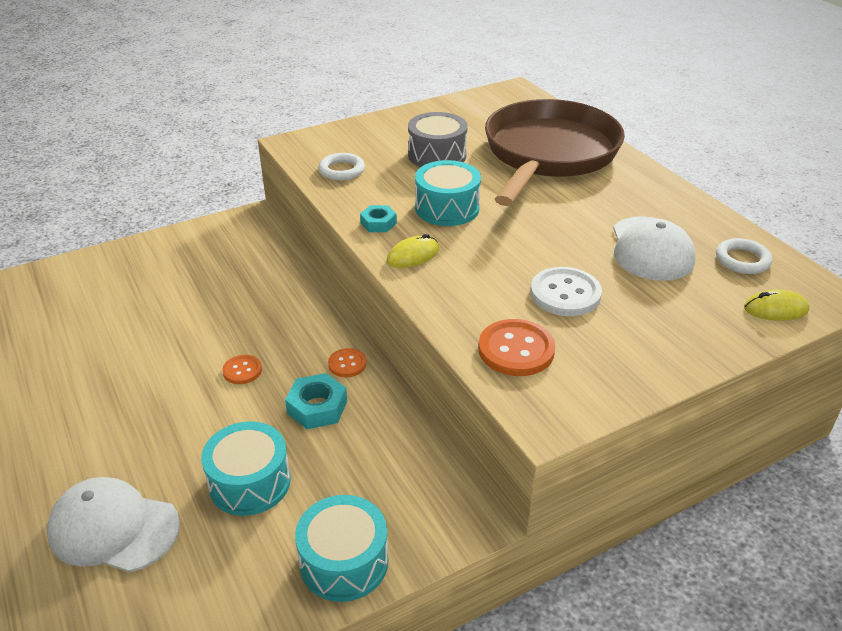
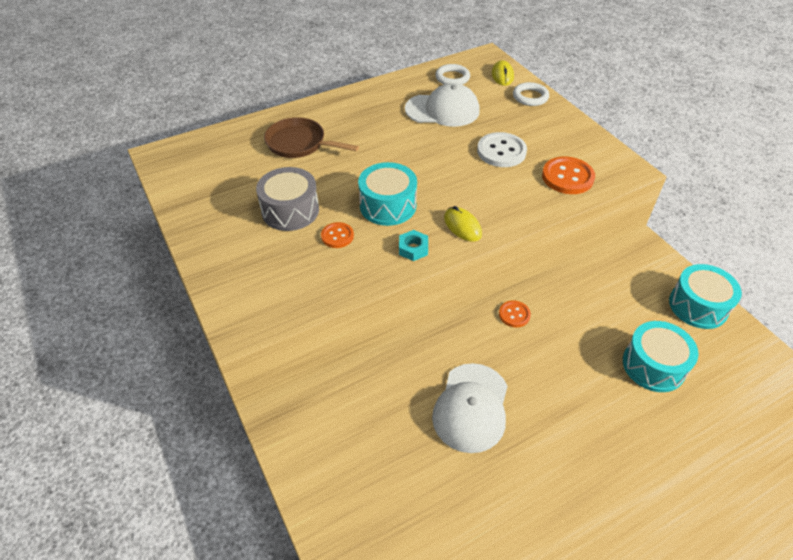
camera: 90 degrees left, 10 degrees up
(113, 528) = (727, 450): white cap -> white cap (471, 407)
(242, 371) = (534, 388): orange button -> orange button (337, 236)
(317, 407) = (567, 330): turquoise nut -> none
(342, 170) = (311, 279): white ring -> white ring (530, 97)
(548, 154) = (299, 143): brown pan -> brown pan, size x0.49

